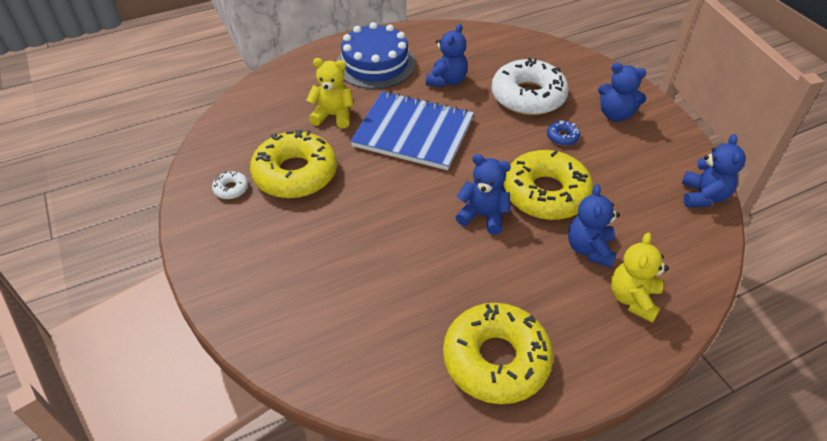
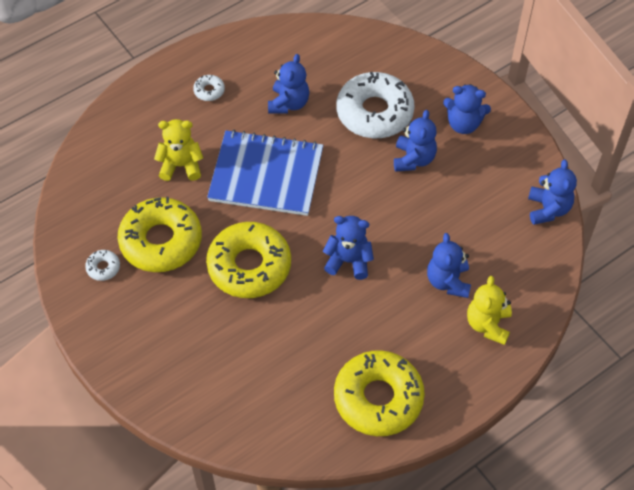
camera: 10 degrees left, 10 degrees up
(375, 64) = (209, 91): blue cake -> white donut
(546, 193) = (403, 228): yellow donut -> yellow donut (249, 266)
(562, 137) = (413, 159): blue donut -> blue teddy bear

